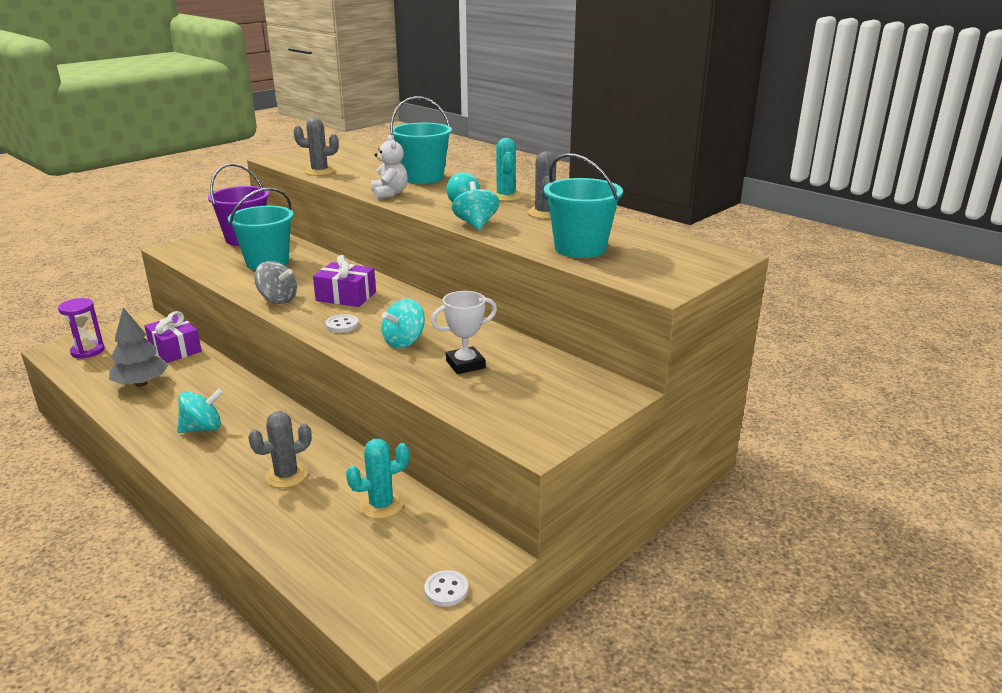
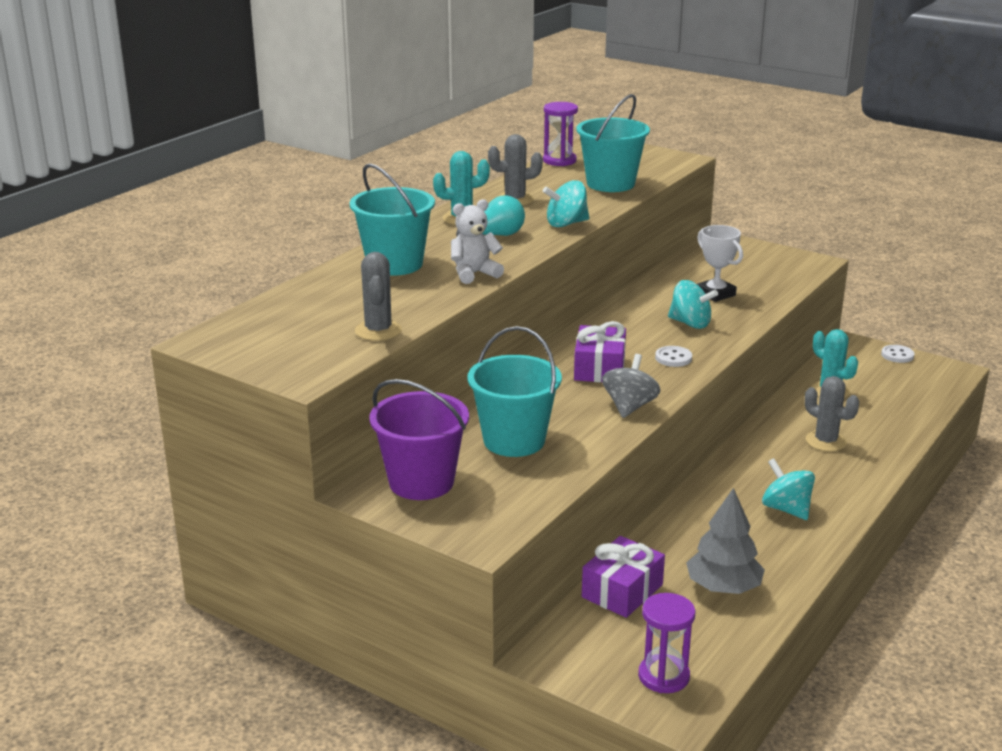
camera: 100 degrees left, 0 degrees up
(657, 235) = (559, 161): none -> purple hourglass

